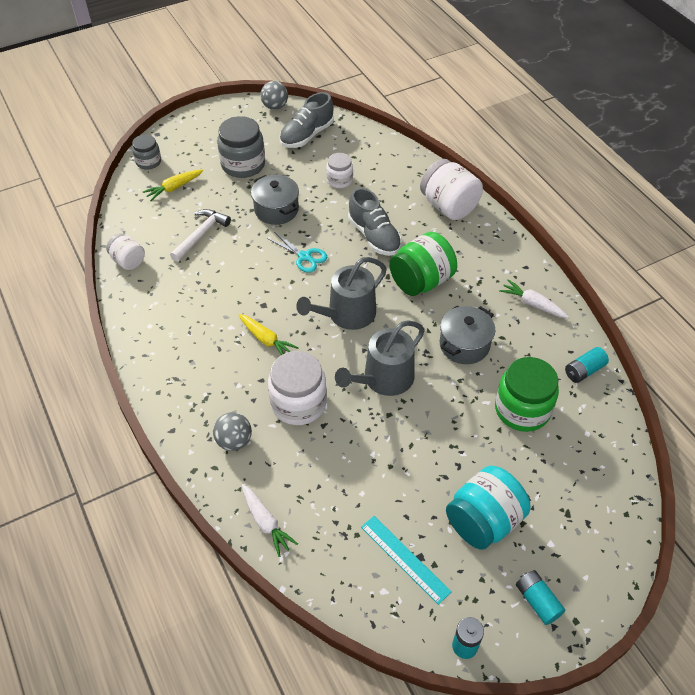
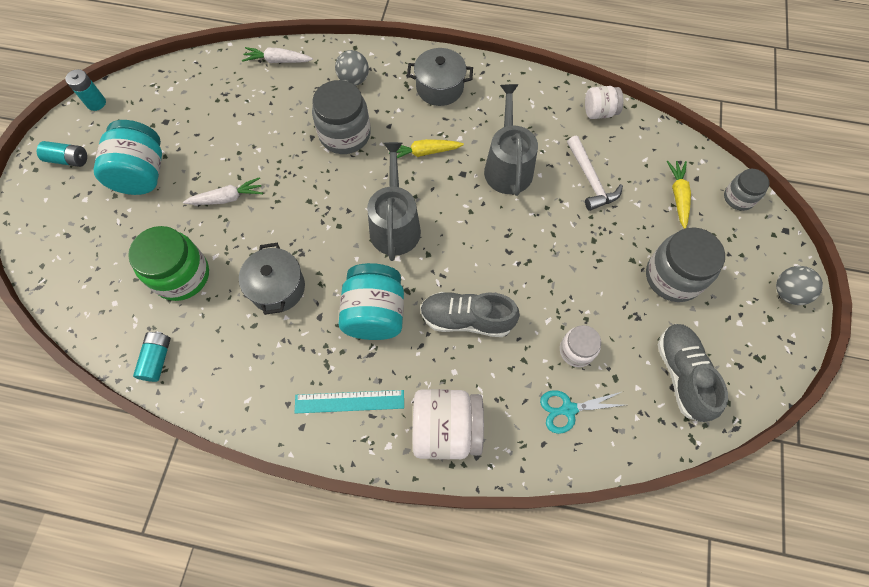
camera: 130 degrees right, 15 degrees up
(275, 106) = (765, 379): grey ball -> grey ball (787, 292)
(276, 210) = (576, 261): grey pot -> grey pot (439, 88)
(298, 403) = (345, 134): white jar -> grey jar
(304, 257) = (491, 241): turquoise scissors -> turquoise scissors (568, 409)
(384, 379) = (308, 203): grey watering can -> grey watering can (507, 166)
(405, 558) = (174, 113): turquoise ruler -> turquoise ruler (349, 401)
(421, 281) = (375, 313): green jar -> turquoise jar
(532, 304) = (257, 387): white carrot -> white carrot (227, 198)

